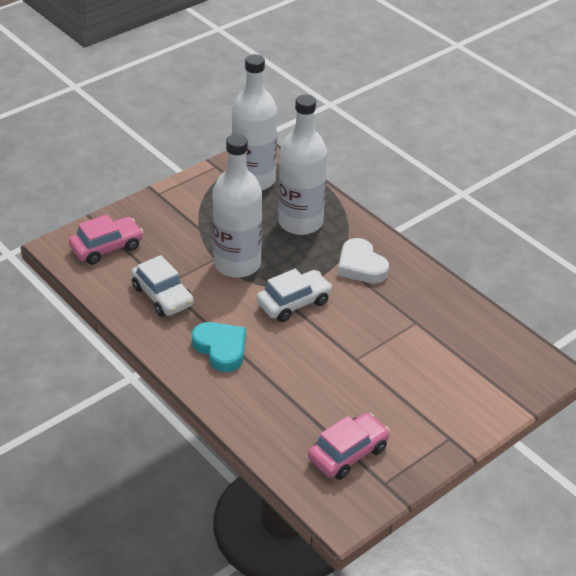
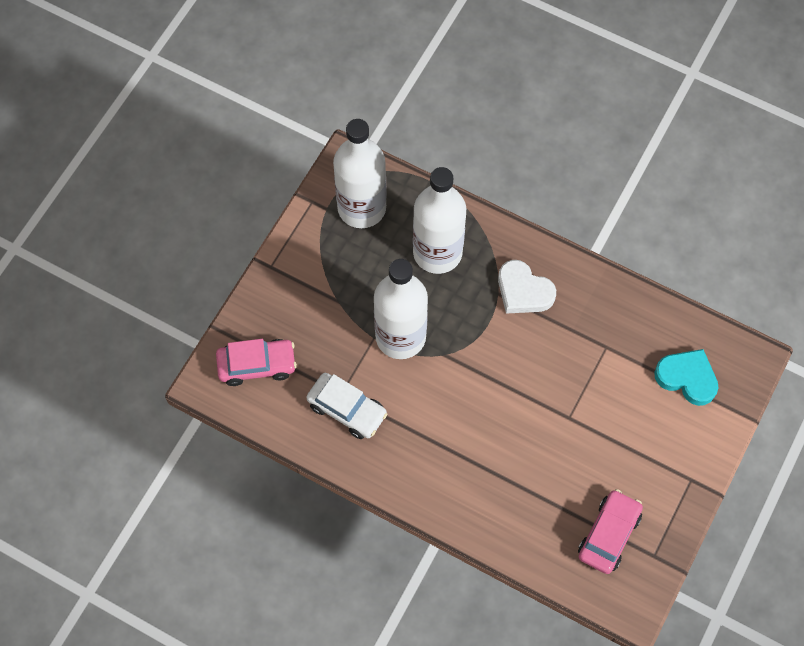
camera: 20 degrees left, 25 degrees up
(106, 247) = (257, 365): pink car -> pink car turned 45 degrees clockwise
(221, 349) = (436, 455): turquoise heart -> turquoise heart (687, 378)
(294, 303) = (479, 367): white car -> none

